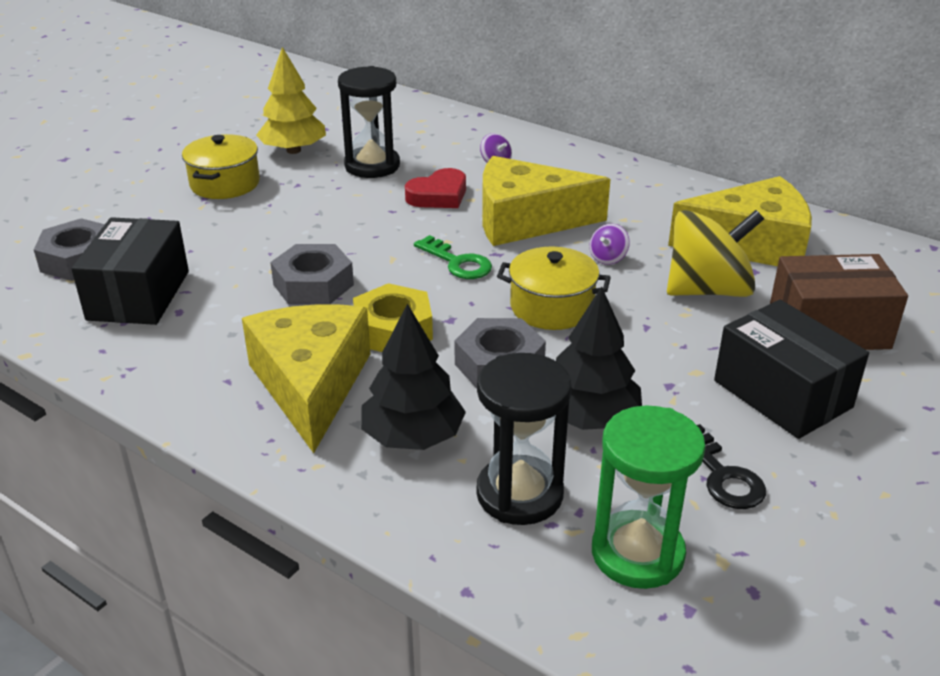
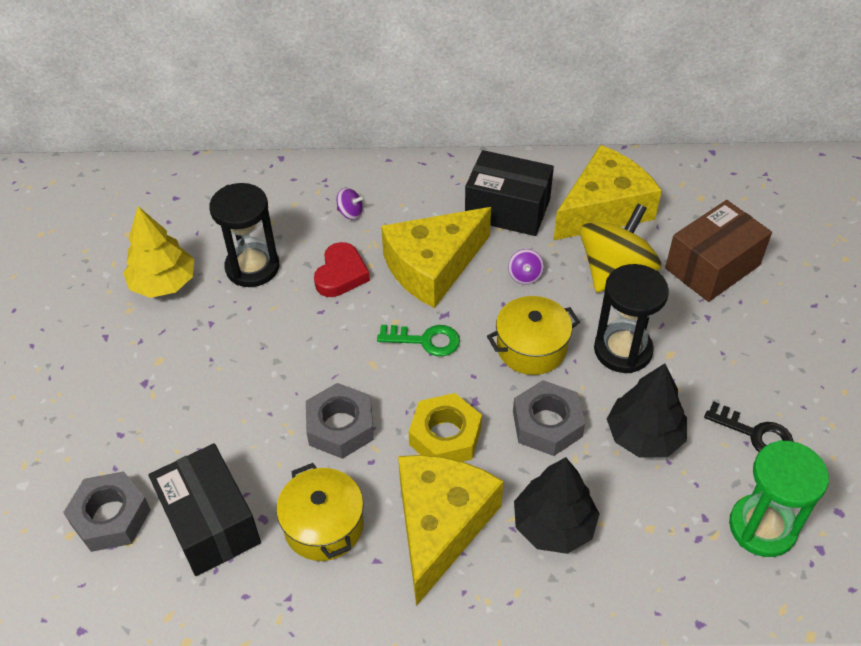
camera: 35 degrees left, 15 degrees up
(225, 184) = (144, 356): yellow pot -> yellow pot (324, 525)
(311, 385) = (440, 525): yellow cheese -> yellow cheese turned 60 degrees clockwise
(519, 494) = (660, 528): black hourglass -> black hourglass (622, 350)
(782, 394) = (732, 343): black box -> black box (507, 209)

